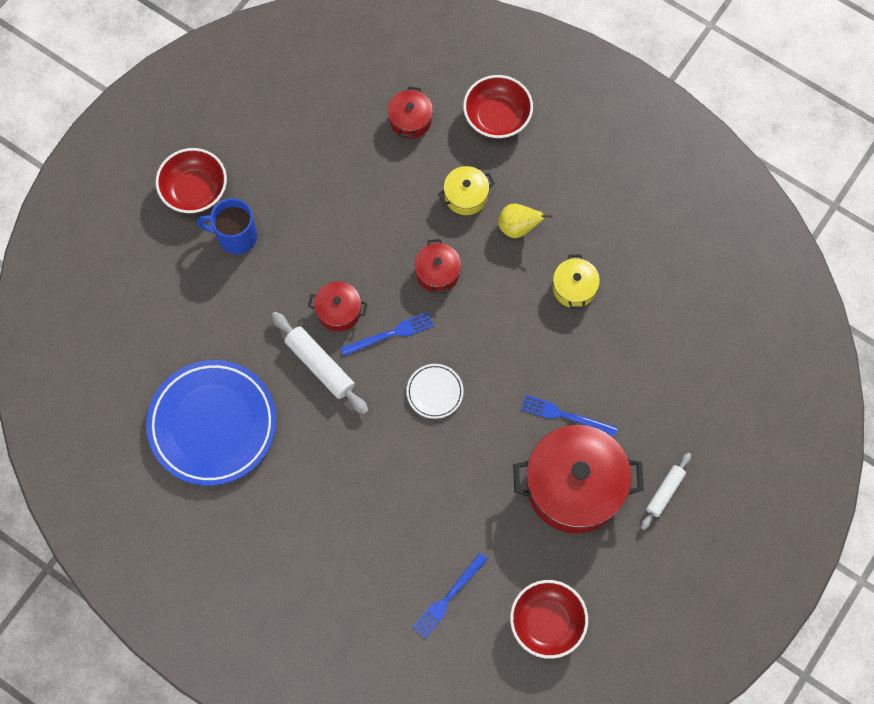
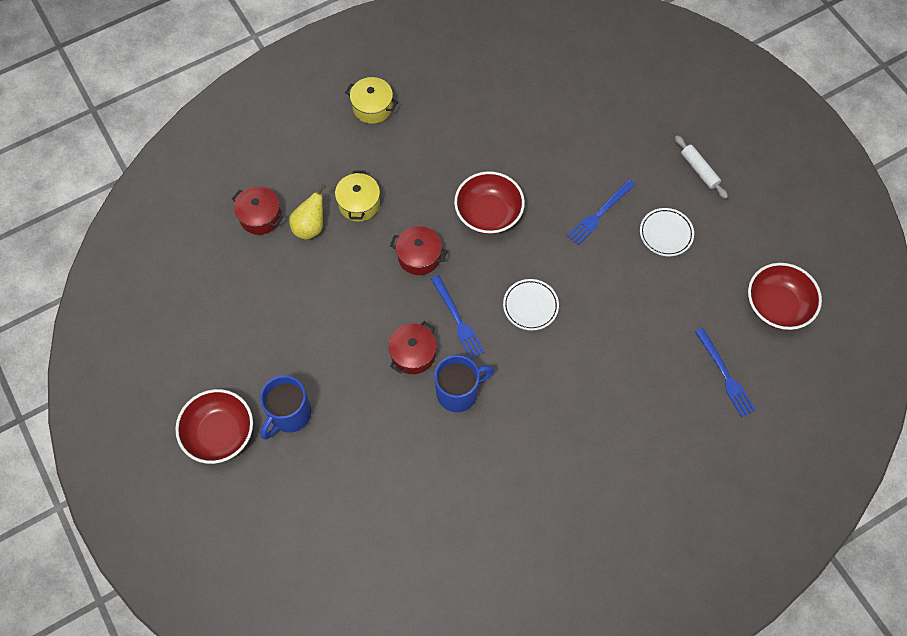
camera: 65 degrees left, 5 degrees down
(213, 424) = (470, 515): blue plate -> none
(320, 366) = (458, 392): white rolling pin -> blue mug
(390, 334) = (457, 319): blue fork -> blue fork turned 150 degrees clockwise
(497, 117) = (299, 148): red bowl -> red bowl (488, 213)
(518, 227) = (411, 176): yellow pear -> yellow pear (310, 227)
(574, 288) = (488, 158): yellow pot -> yellow pot (372, 107)
(574, 486) = (666, 234): red pot -> white plate

